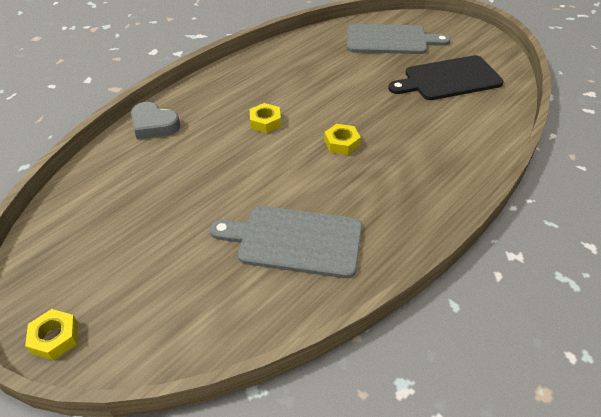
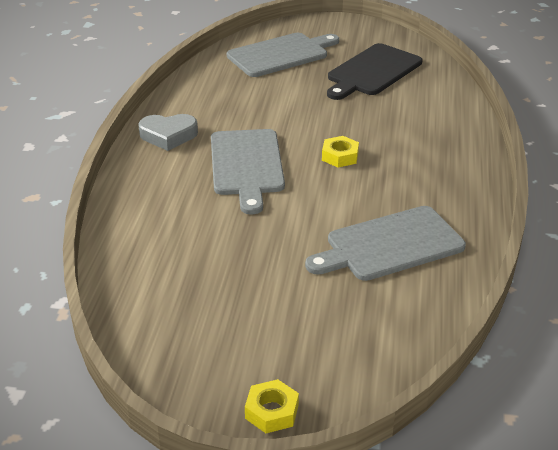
camera: 35 degrees left, 10 degrees down
(154, 125) = (132, 211): grey heart -> grey heart (168, 135)
(265, 122) = (247, 165): yellow nut -> grey cutting board

